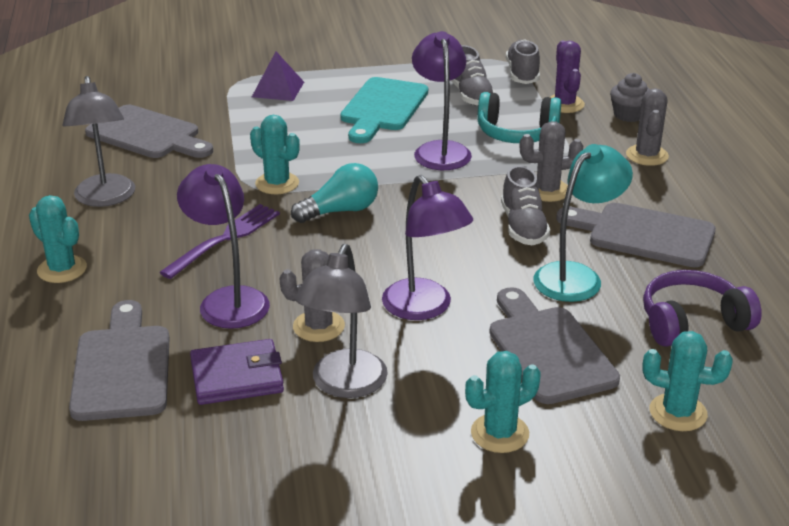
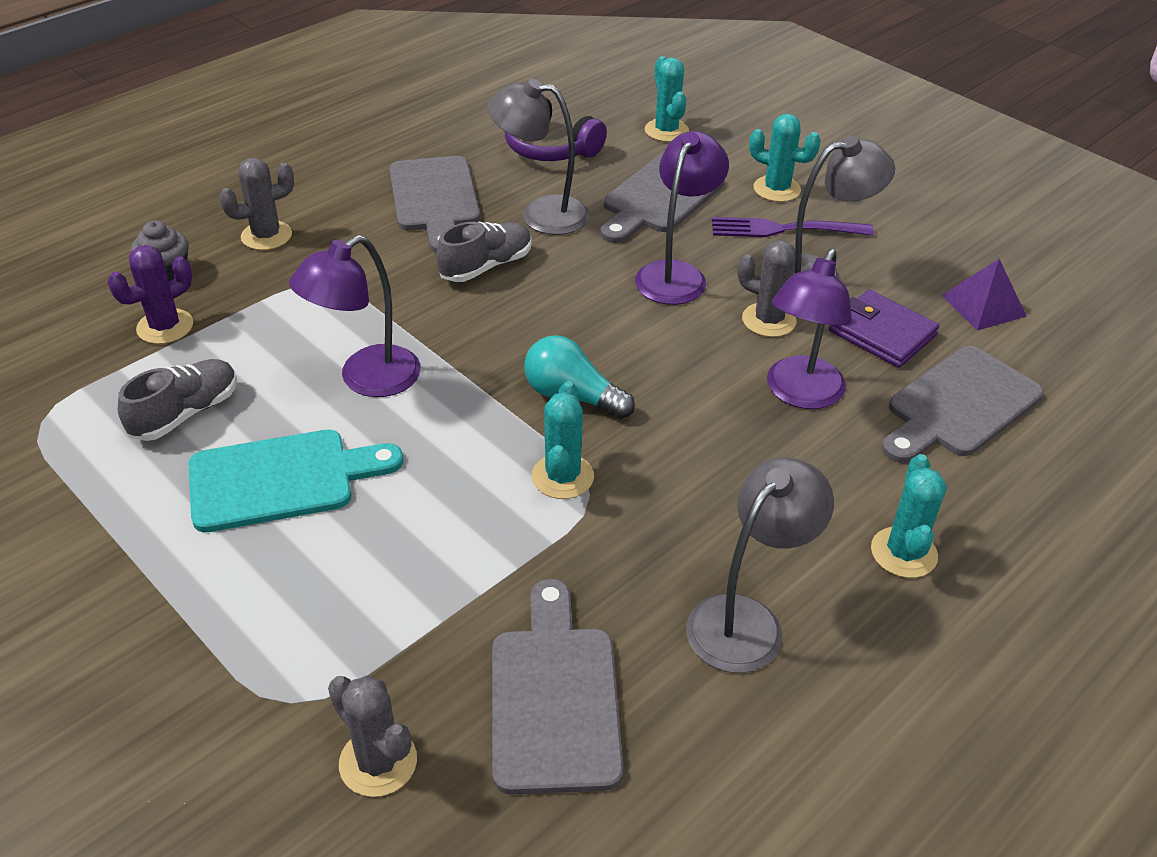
camera: 125 degrees left, 10 degrees up
(224, 239) = (712, 455): purple fork -> purple fork (784, 229)
(278, 89) = (291, 628): purple pyramid -> purple pyramid (983, 305)
(517, 133) = (276, 337): turquoise headphones -> none
(522, 74) = (82, 392): grey shoe -> none
(547, 190) = (399, 274): grey cactus -> grey cactus (378, 762)
(576, 276) = (541, 214): turquoise lamp -> grey lamp

